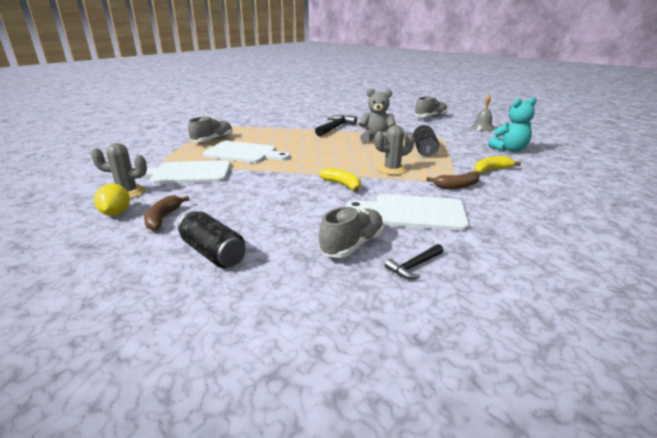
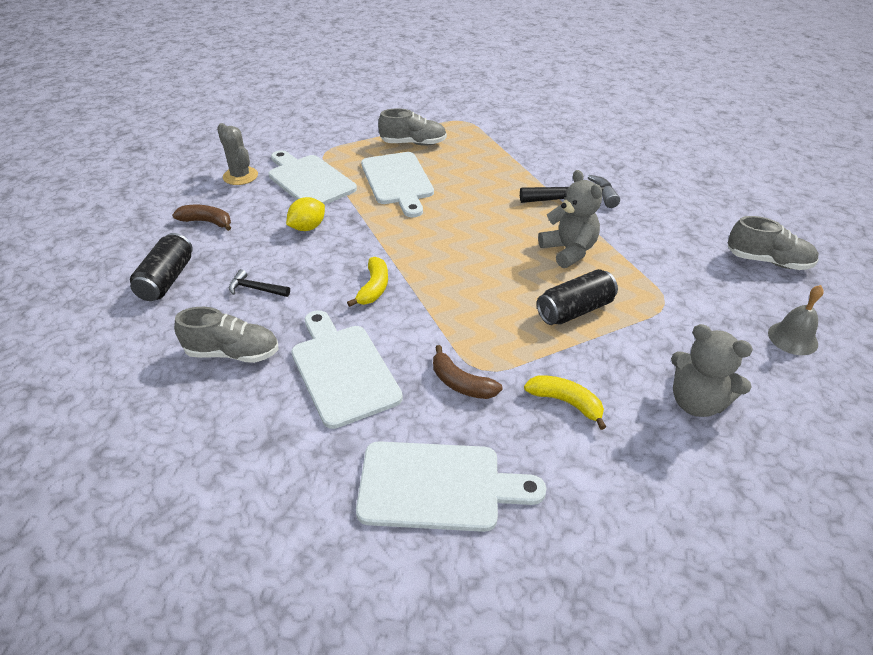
camera: 55 degrees right, 15 degrees up
(116, 213) = (199, 195): yellow lemon -> yellow lemon (307, 227)
(163, 218) = (207, 222): brown banana -> brown banana turned 45 degrees clockwise
(392, 169) = (463, 307): grey cactus -> none
(414, 266) = (217, 410): black hammer -> black hammer (256, 289)
(509, 150) = (696, 402): turquoise teddy bear -> grey teddy bear
(537, 212) = (438, 486): none -> white cutting board

